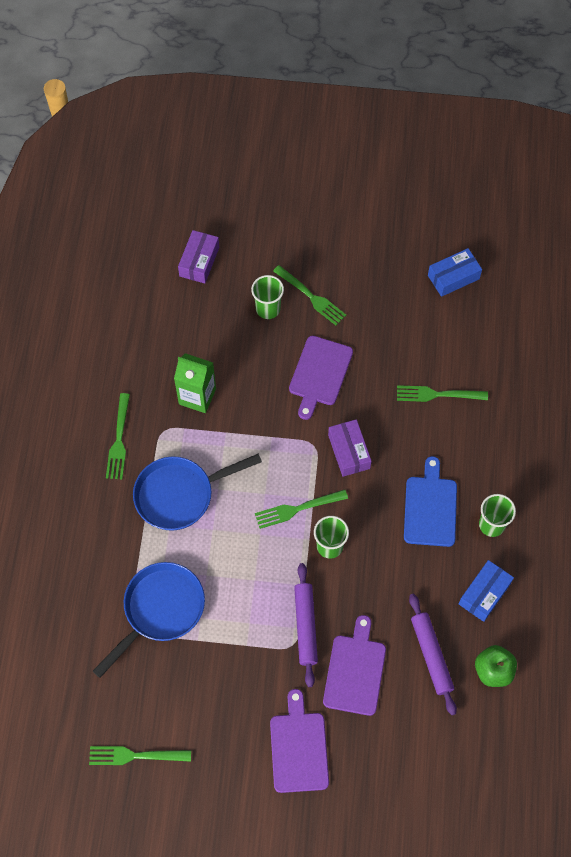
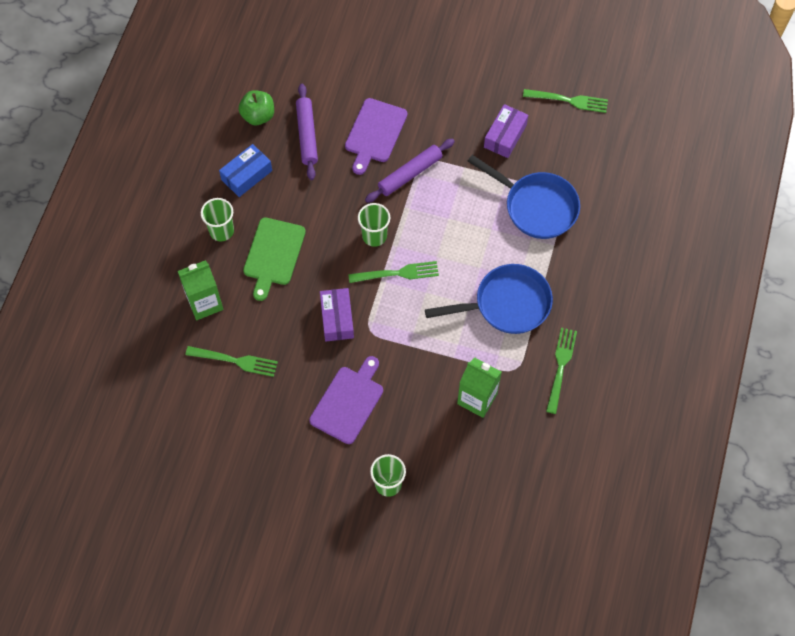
camera: 170 degrees left, 0 degrees up
(160, 610) = (536, 206): blue pan -> blue pan turned 105 degrees counterclockwise
(199, 261) = (454, 554): purple box -> purple box (505, 136)
(299, 748) = (433, 86): purple cutting board -> none
(305, 626) = (410, 174): purple rolling pin -> purple rolling pin turned 45 degrees clockwise
(311, 297) = (339, 490): green fork -> none
(430, 508) = (273, 254): blue cutting board -> green cutting board
(453, 277) = (180, 487): blue box -> none
(485, 446) = (205, 303): none -> green carton

